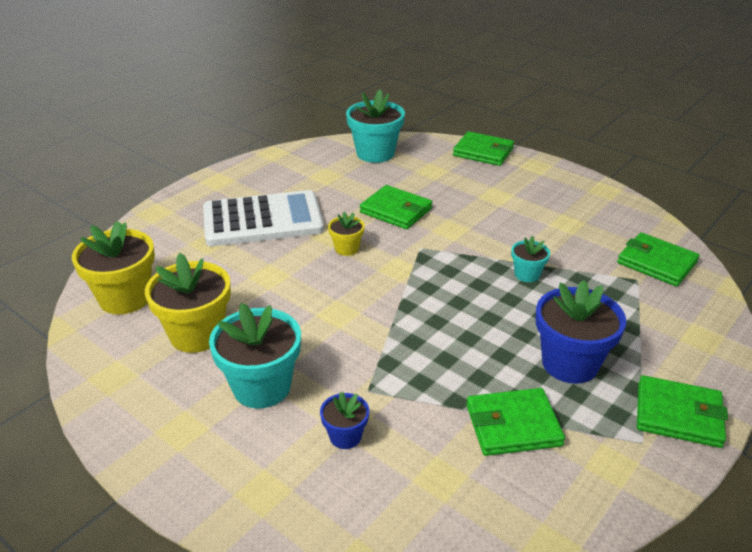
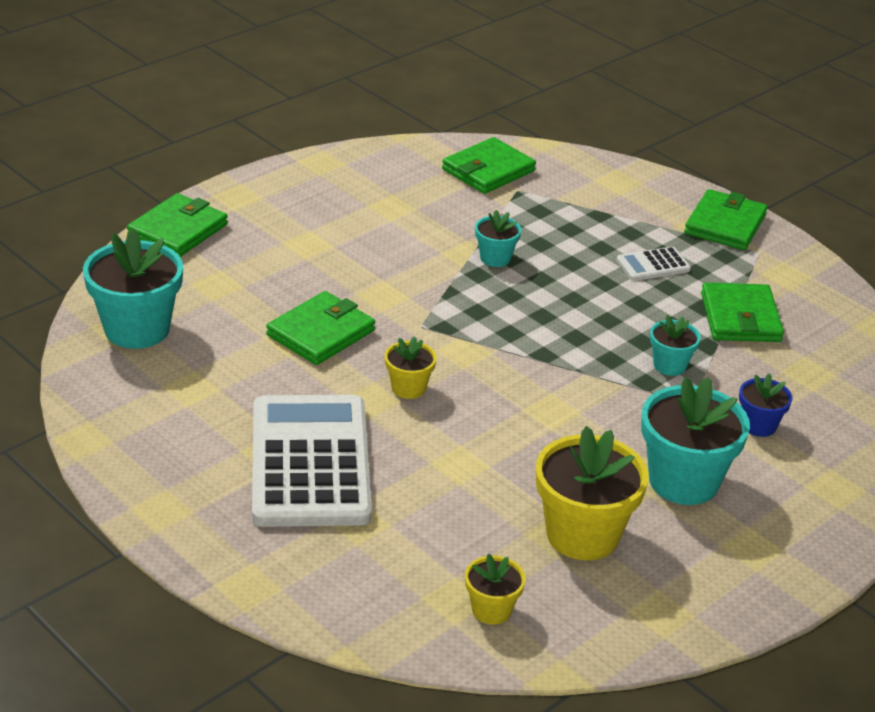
camera: 85 degrees left, 0 degrees up
(125, 298) = (491, 610): yellow flower pot -> yellow flower pot, size x0.52
(417, 377) = (669, 365): none -> turquoise flower pot
(570, 363) = (653, 265): blue flower pot -> white calculator

